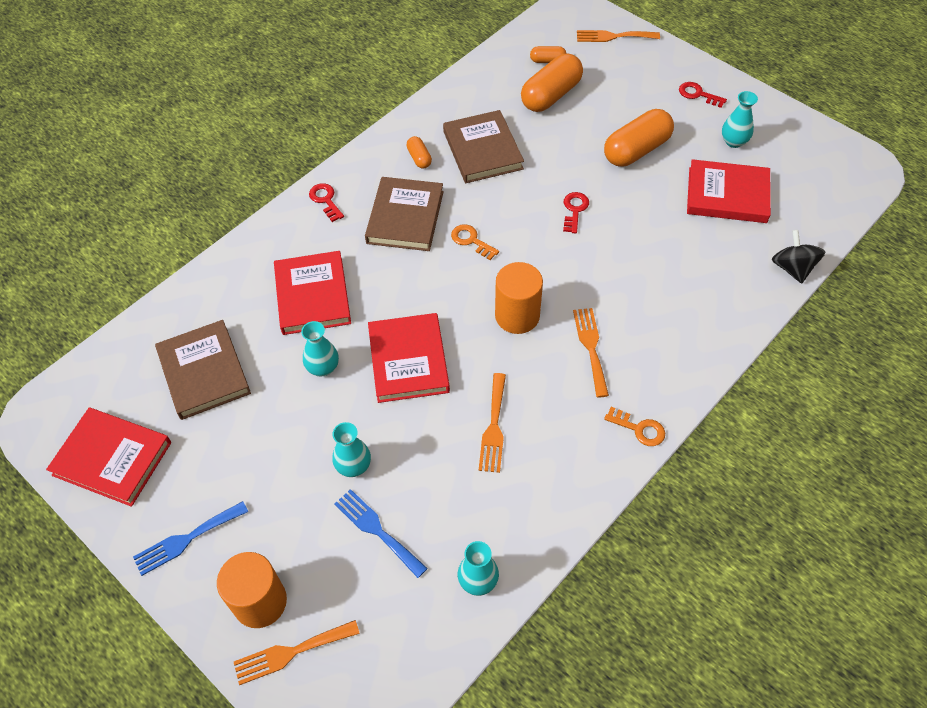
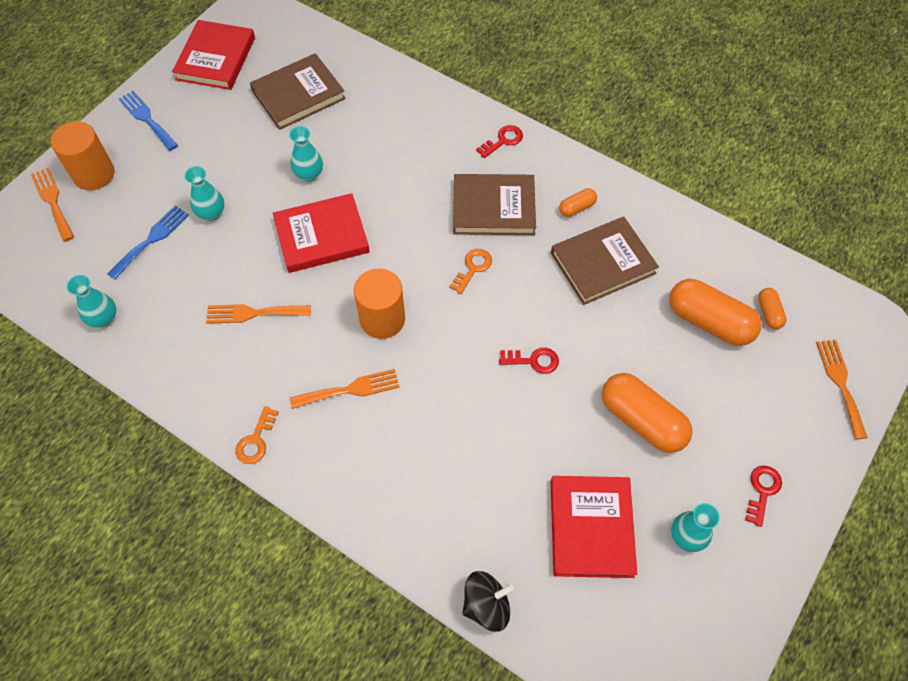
camera: 80 degrees right, 5 degrees up
(312, 296) = (386, 152): red book -> none

